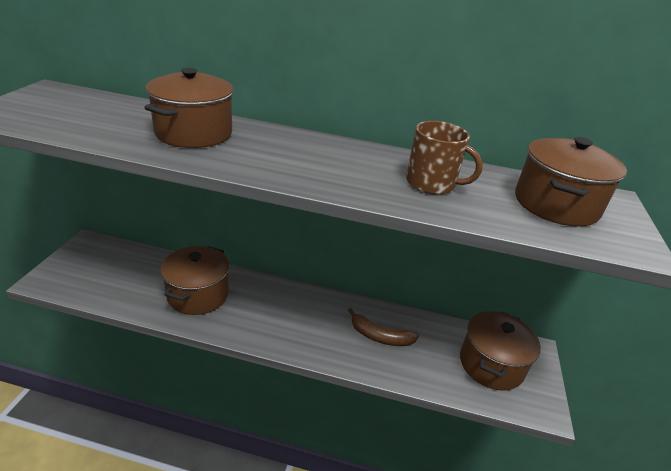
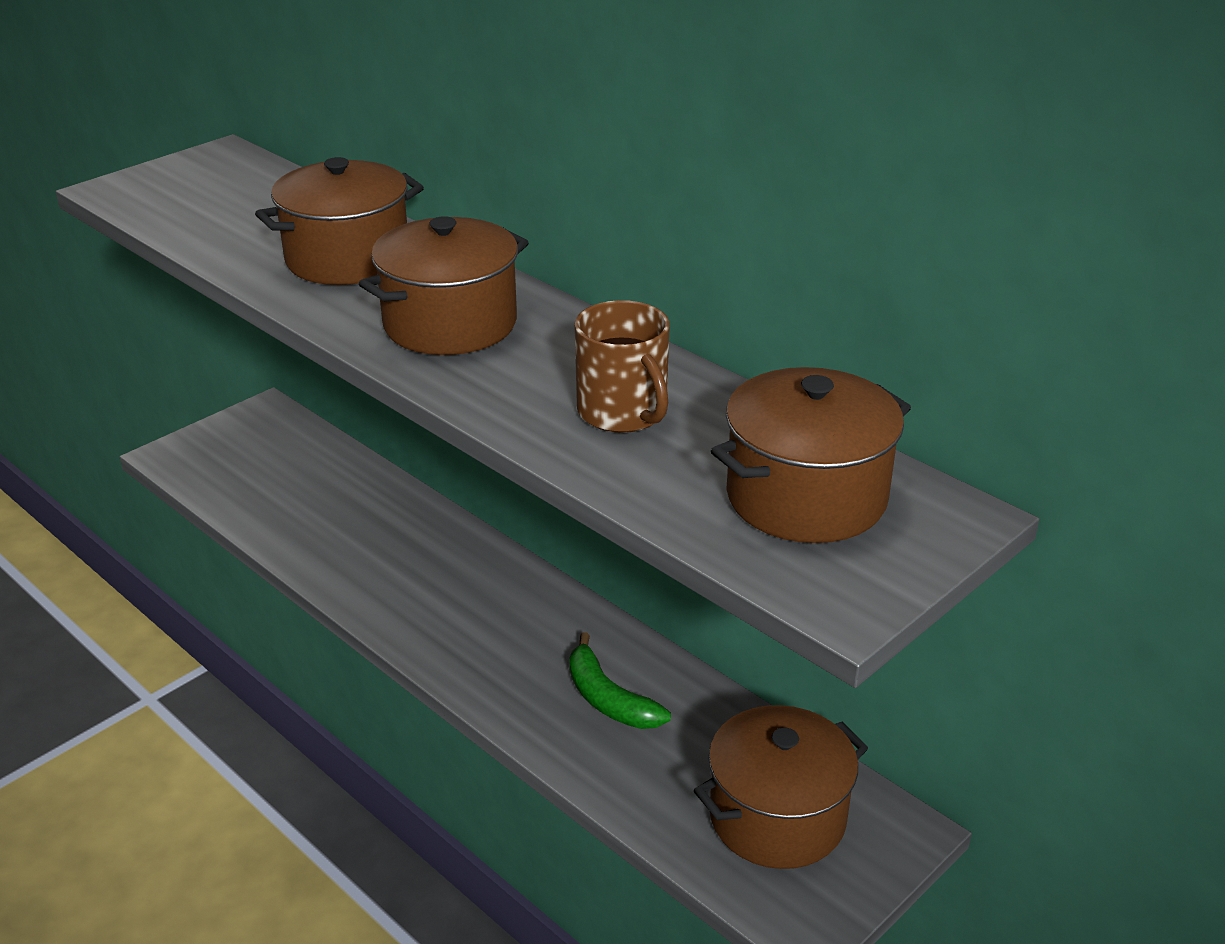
camera: 35 degrees right, 0 degrees up
(198, 294) = (365, 538): brown pot -> brown pot (450, 324)
(380, 336) = (608, 699): brown banana -> green banana

